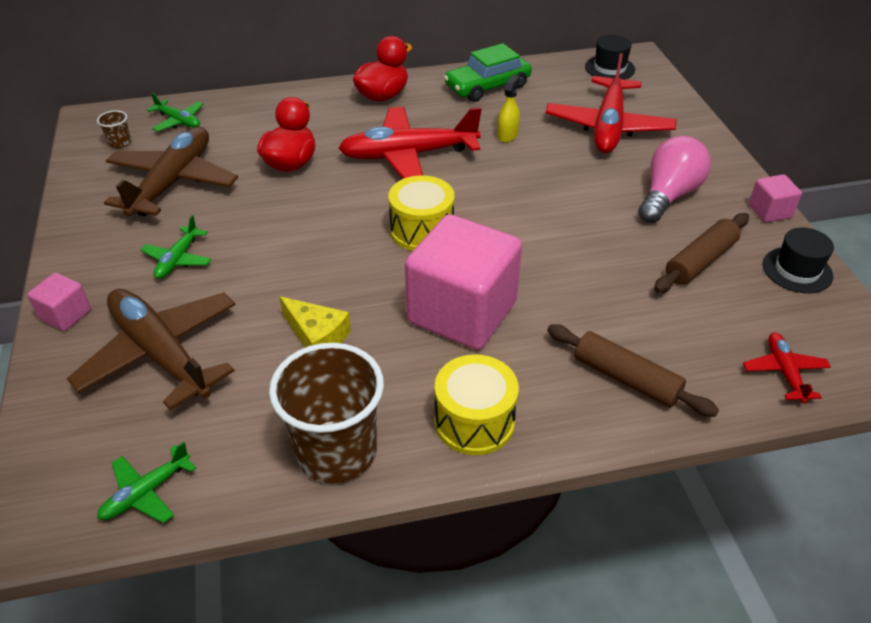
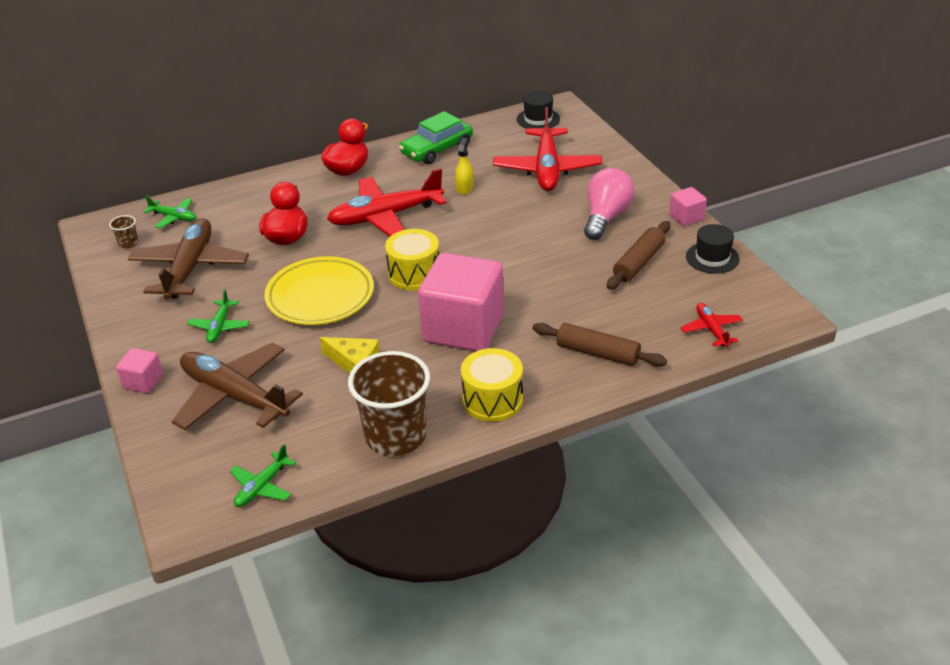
camera: 10 degrees left, 5 degrees down
(304, 240) = (320, 296): none -> yellow plate

